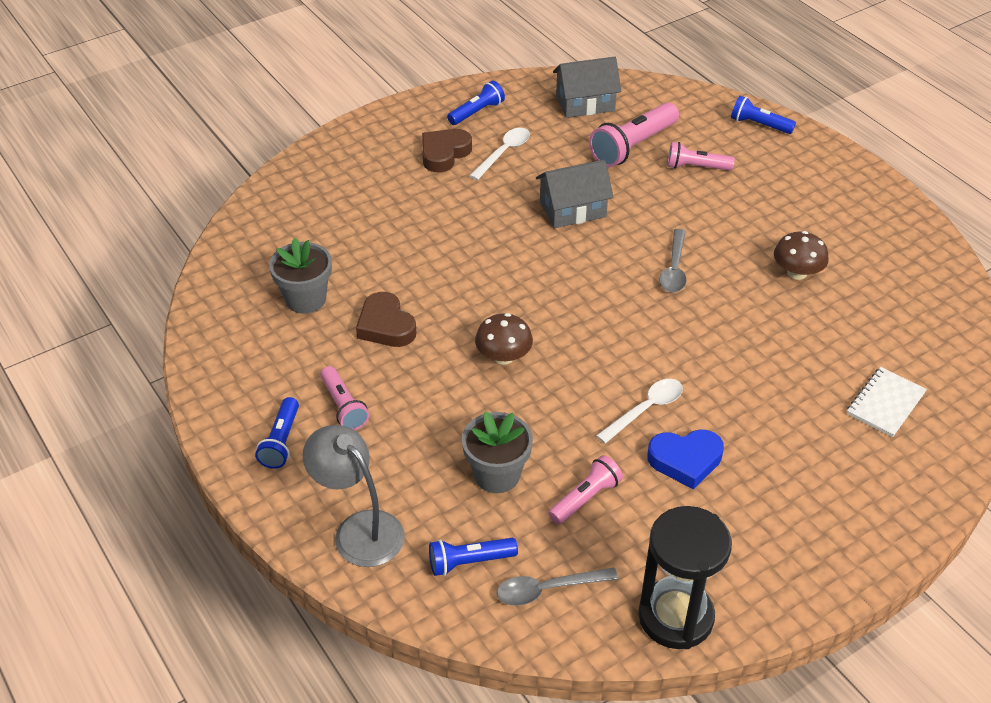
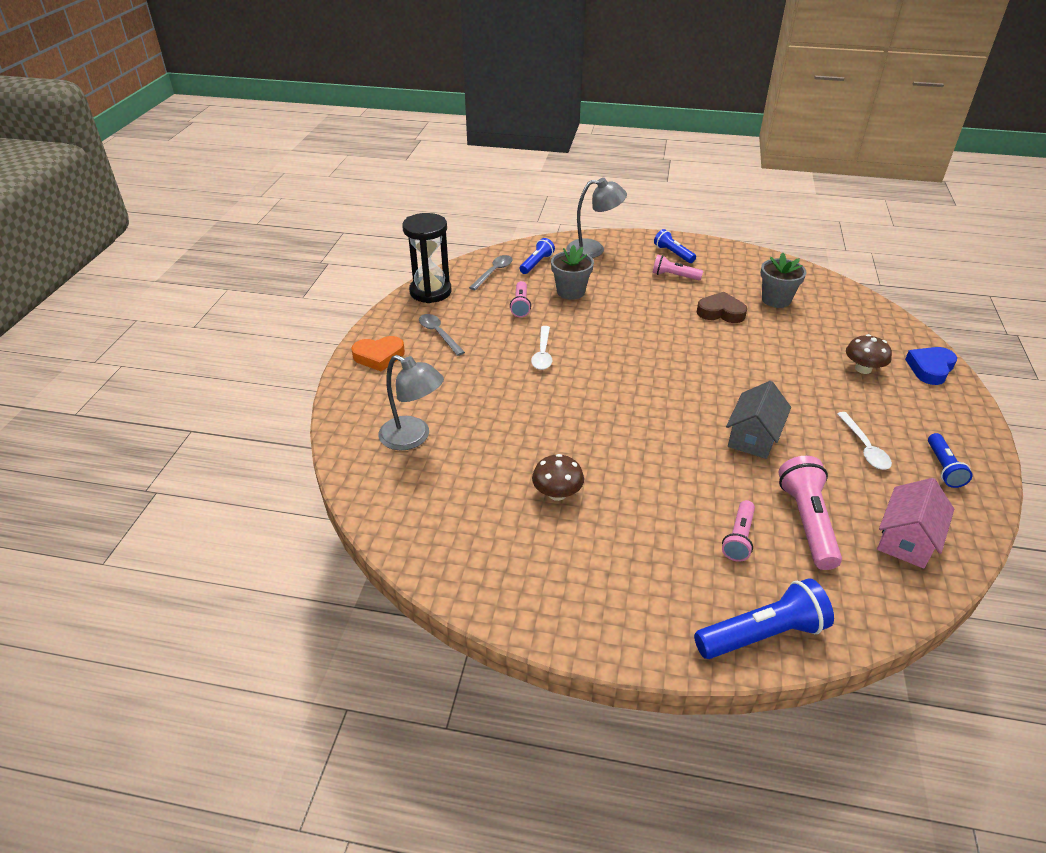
camera: 135 degrees right, 5 degrees down
(444, 154) = (890, 419): brown heart -> none
(503, 356) = (646, 334): brown mushroom -> brown mushroom (863, 369)
(585, 103) = (906, 539): grey house -> pink house
(674, 269) = (635, 440): grey spoon -> grey spoon (438, 334)
(685, 460) = (494, 344): blue heart -> blue heart (930, 368)
(696, 167) = (739, 538): pink flashlight -> pink flashlight turned 150 degrees clockwise
(759, 125) = (762, 634): blue flashlight -> blue flashlight, size x1.65
(843, 541) = (379, 356): none -> orange heart
(885, 403) = (413, 438): white notebook -> grey lamp

